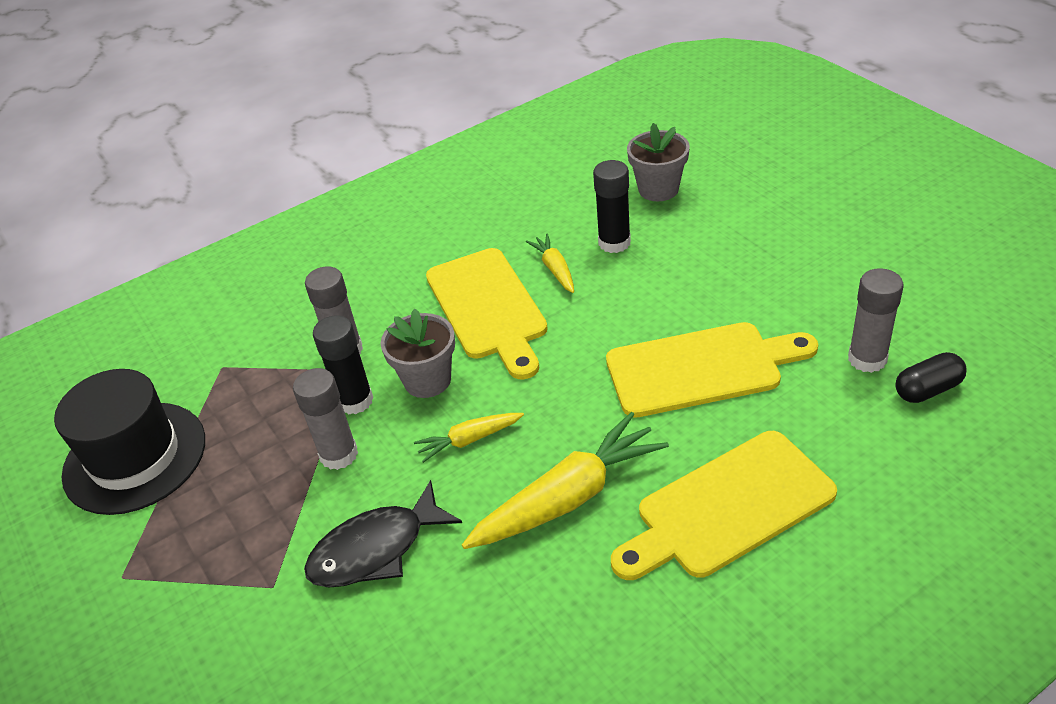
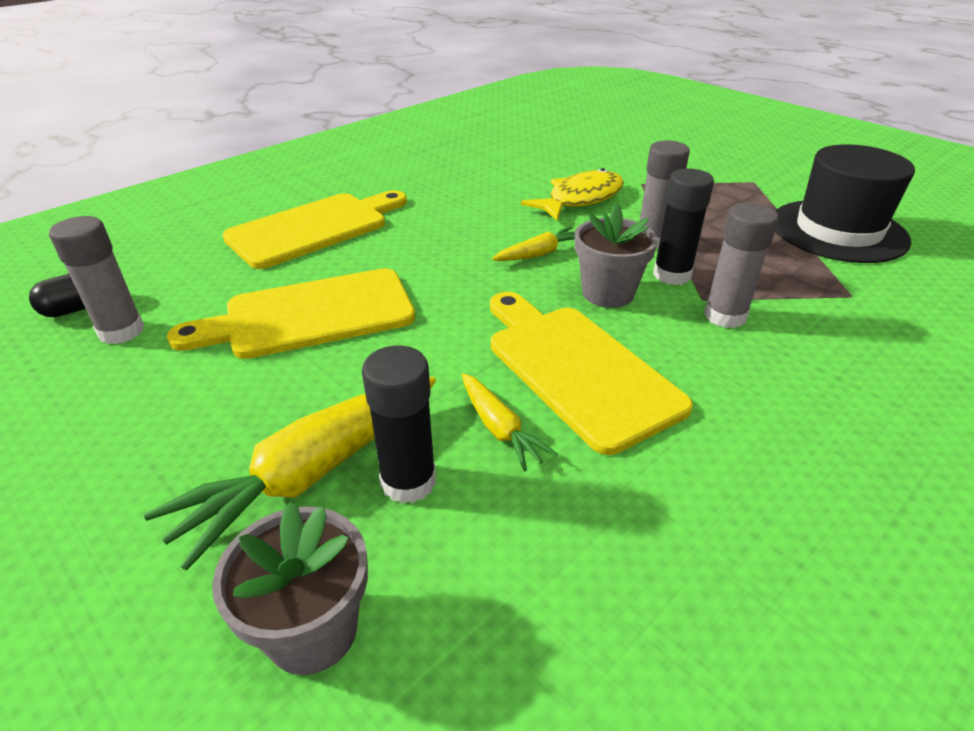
camera: 165 degrees right, 5 degrees down
(376, 549) = (580, 199): black fish -> yellow fish
(568, 497) = (442, 227): yellow carrot -> yellow carrot (312, 473)

